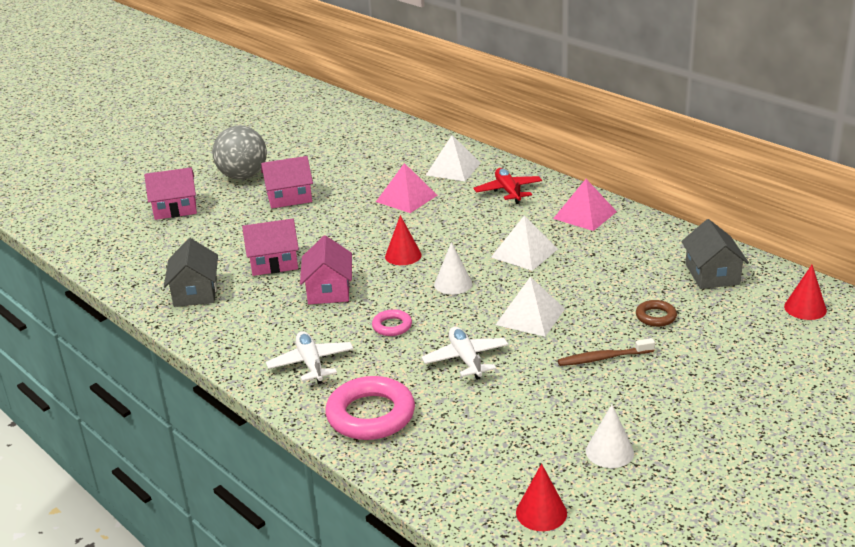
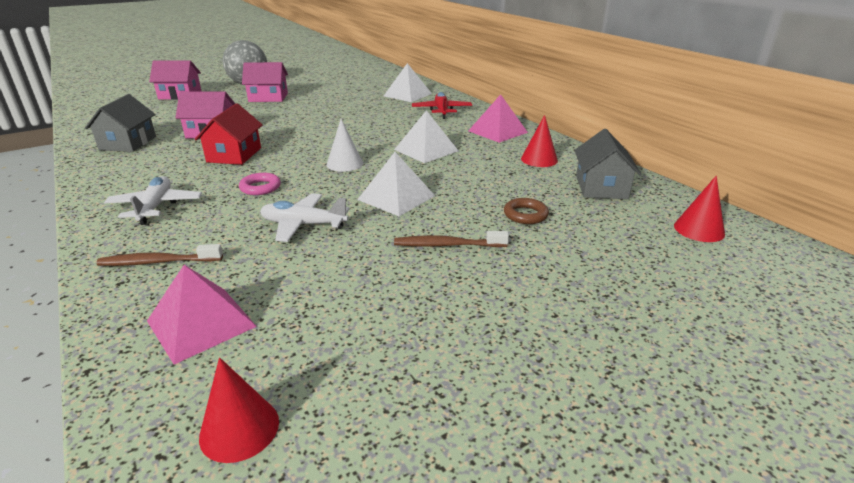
camera: 10 degrees right, 0 degrees up
(329, 290) = (234, 155): pink house -> red house
(370, 415) = (158, 262): pink ring -> brown toothbrush
(403, 255) = (320, 140): red cone -> red cone (539, 159)
(406, 198) = (356, 107): pink pyramid -> pink pyramid (201, 323)
(466, 359) = (303, 225): white plane -> white plane turned 75 degrees counterclockwise
(609, 452) = (390, 355): white cone -> none

